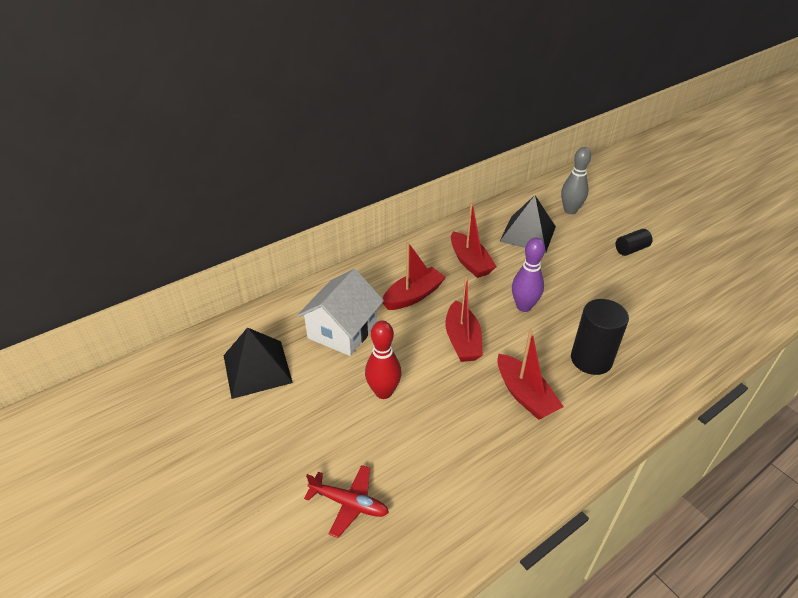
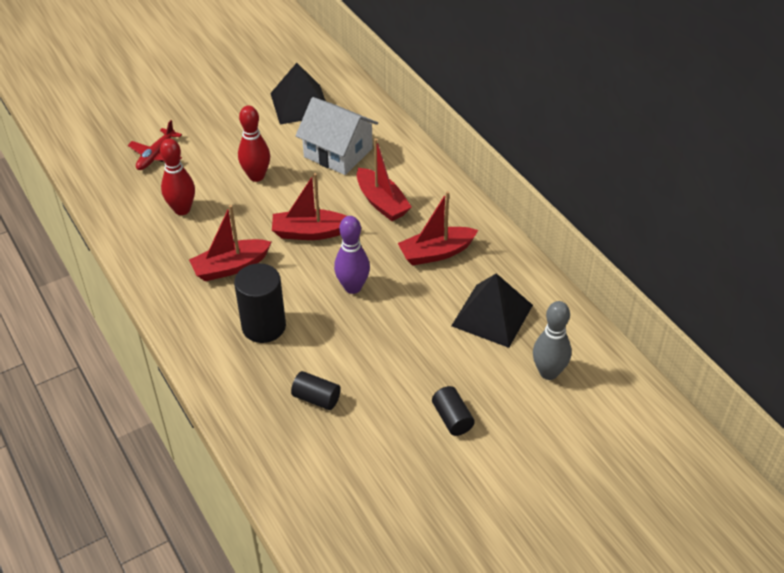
camera: 95 degrees right, 5 degrees up
(447, 454) = (182, 209): none -> red bowling pin
(651, 318) = (316, 398): none -> black cylinder

